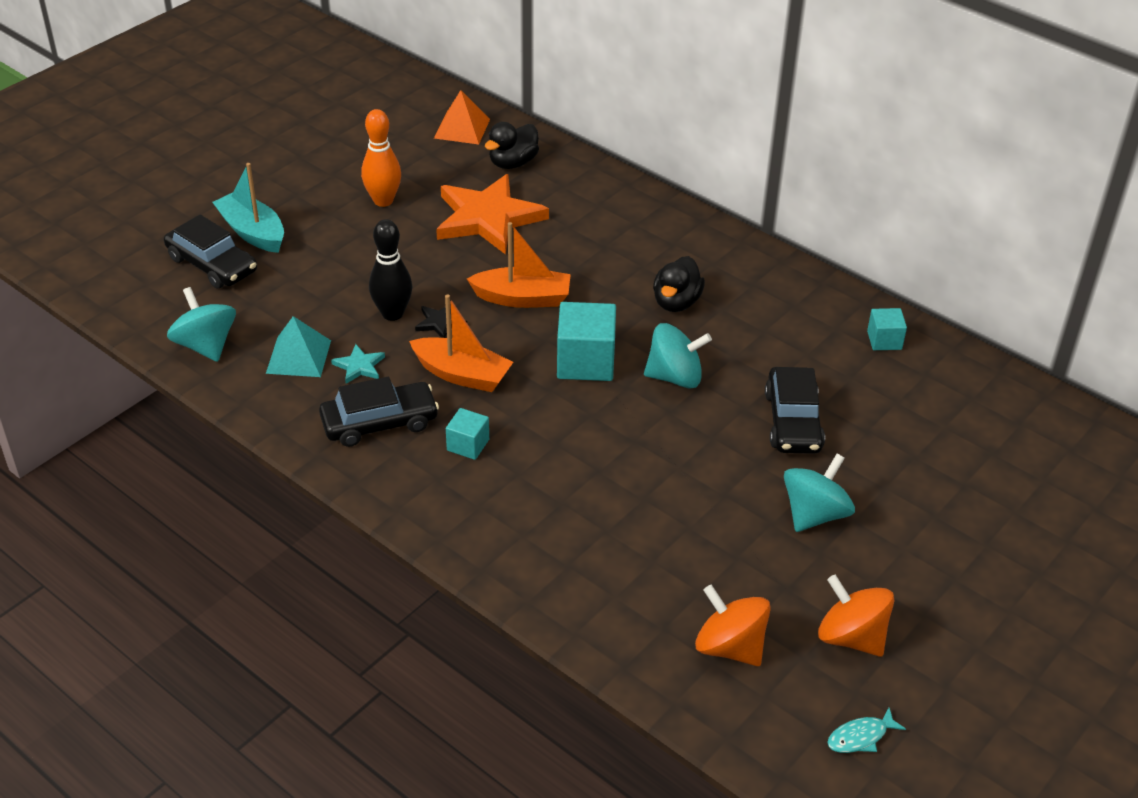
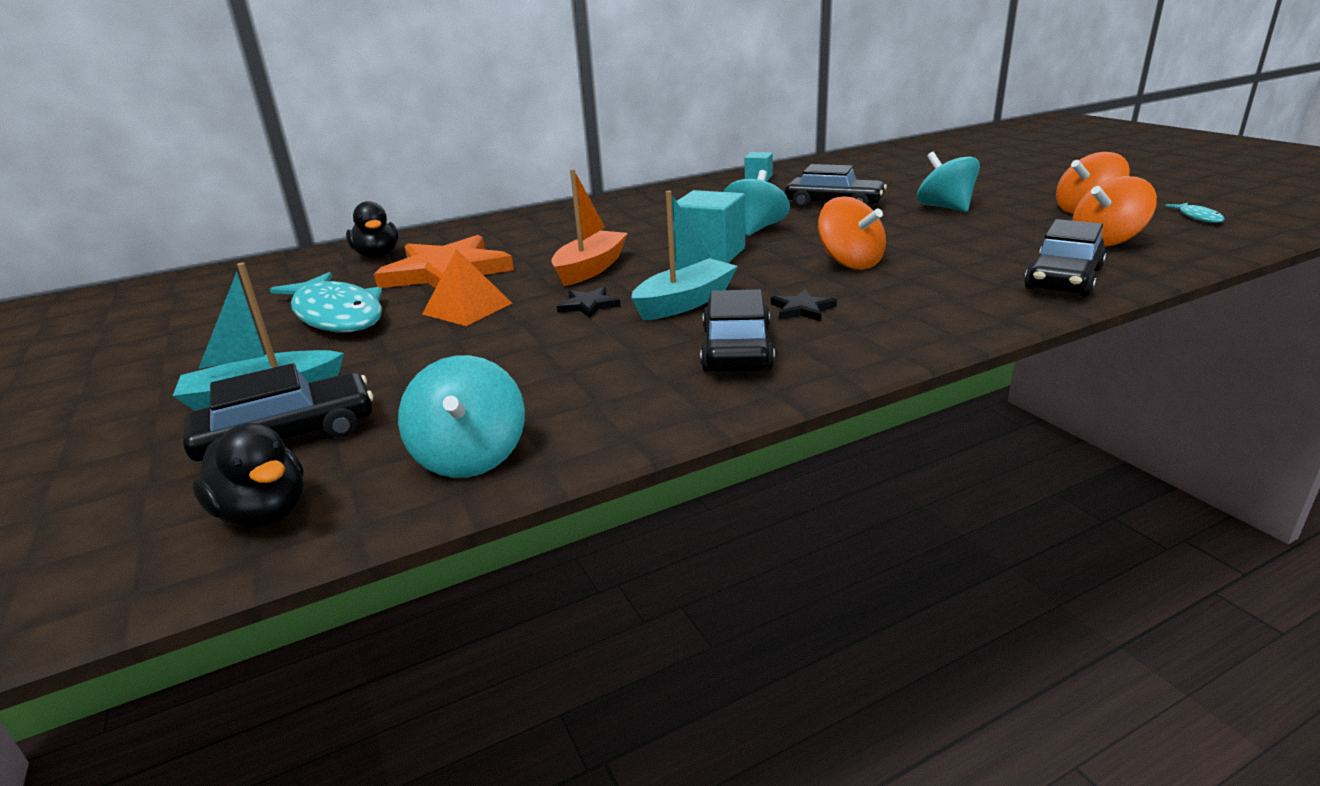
camera: 65 degrees left, 15 degrees down
(206, 345) = (470, 457): turquoise spinning top -> turquoise spinning top turned 90 degrees counterclockwise
(298, 356) = (567, 387): turquoise pyramid -> none
(359, 366) = (623, 352): turquoise star -> none
(383, 201) = (337, 315): orange bowling pin -> turquoise fish
(392, 314) = (546, 326): black bowling pin -> none
(462, 128) = (282, 270): orange pyramid -> orange pyramid (467, 308)
(462, 375) = (685, 302): orange boat -> turquoise boat
(468, 445) = (802, 309): turquoise cube -> black star
(593, 459) = (850, 263): none -> orange spinning top
(596, 608) = (1063, 279): none -> black car
(676, 302) = (658, 221): black duck -> black duck (264, 514)

